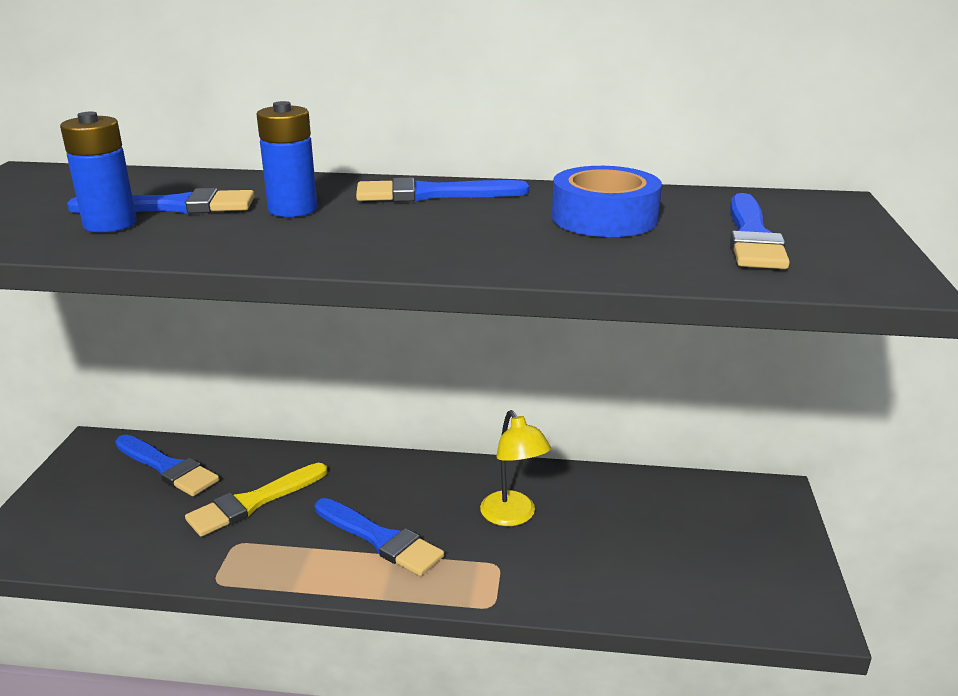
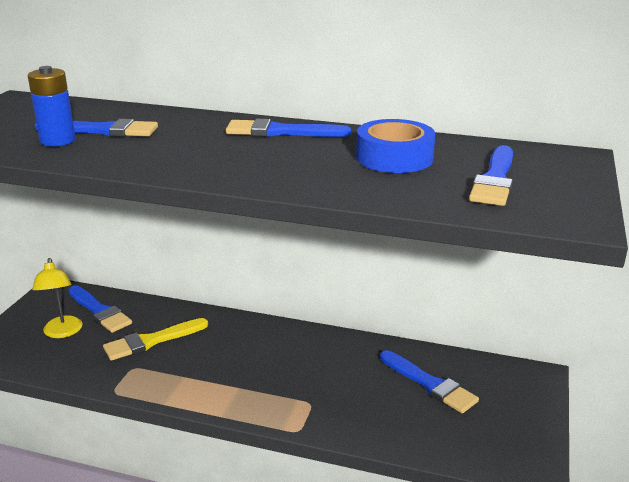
camera: 10 degrees right, 0 degrees up
(292, 209) = (180, 137): blue battery -> none
(380, 539) = (232, 376): blue brush -> blue brush (430, 384)
(513, 516) = (331, 371): yellow lamp -> yellow lamp (62, 332)

